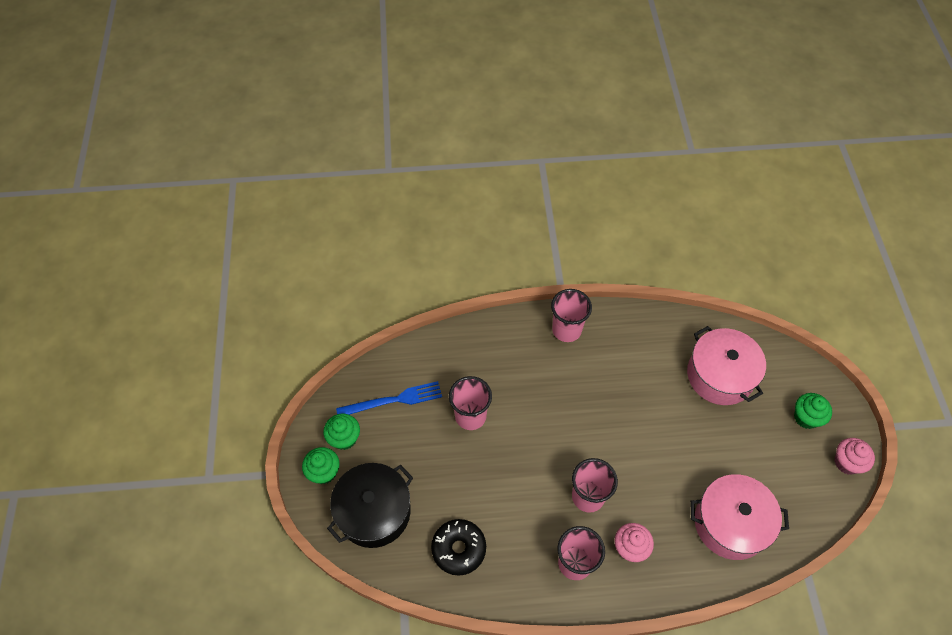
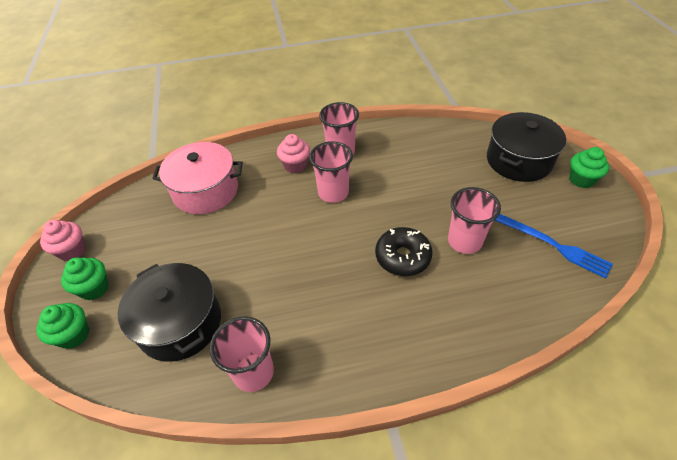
camera: 175 degrees right, 10 degrees down
(344, 438) = (581, 206): green cupcake -> green cupcake (74, 335)
(393, 400) = (554, 245): blue fork -> blue fork turned 120 degrees counterclockwise
(458, 549) = (437, 148): black donut -> black donut (402, 257)
(566, 330) = (376, 357): pink cup -> pink cup (253, 372)
(720, 375) = (180, 323): pink pot -> black pot

